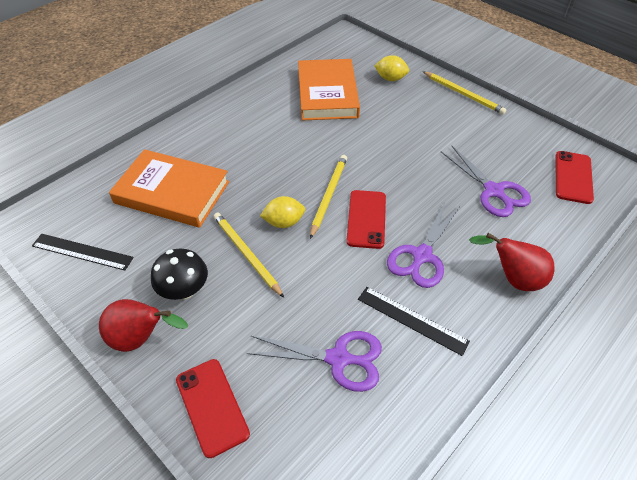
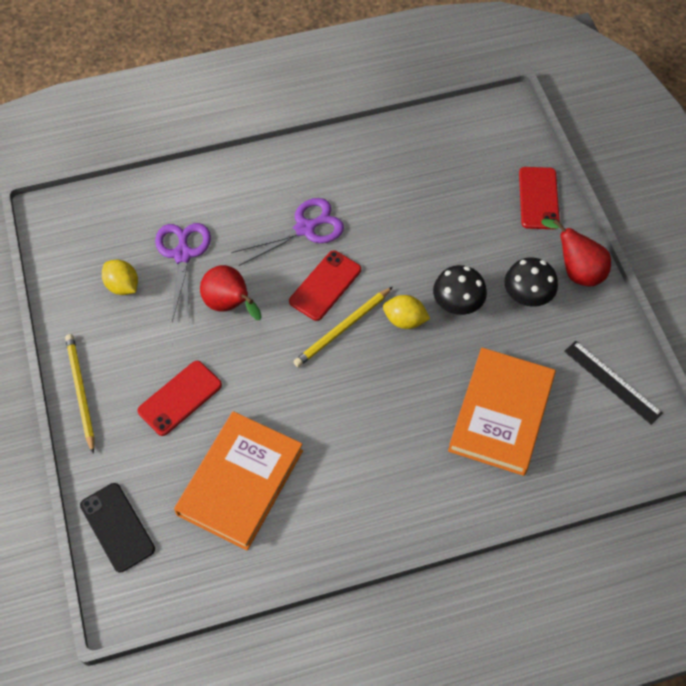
camera: 150 degrees left, 10 degrees up
(172, 192) = (501, 414): orange book -> orange book turned 60 degrees clockwise
(246, 254) = (457, 304): yellow pencil -> black mushroom
(338, 359) = (430, 186): purple scissors -> none
(377, 55) = (117, 527): none -> black phone
(390, 78) = (140, 468): yellow lemon -> yellow lemon (123, 286)
(412, 320) = (355, 185): black ruler -> none
(513, 278) = (249, 176): red pear -> red pear (230, 305)
(573, 177) = (94, 231): red phone -> red phone (180, 398)

